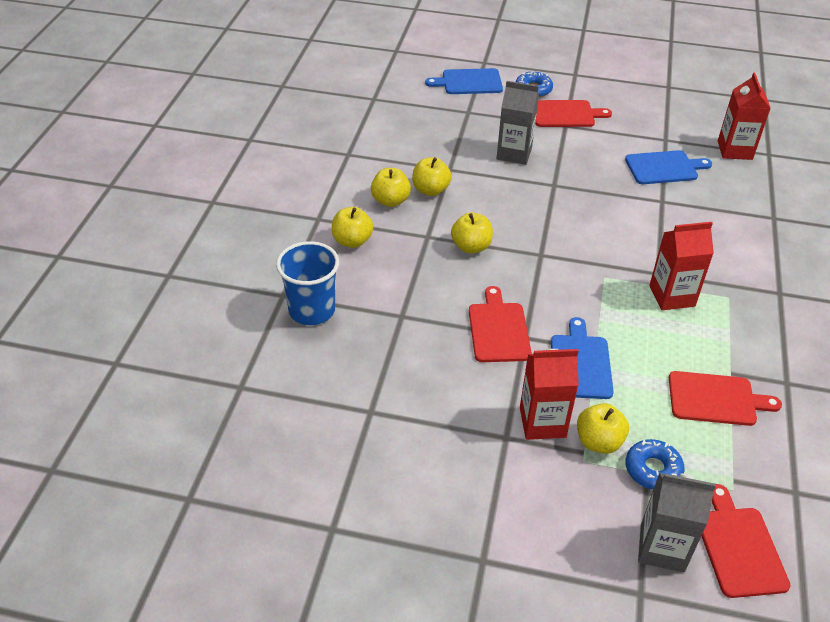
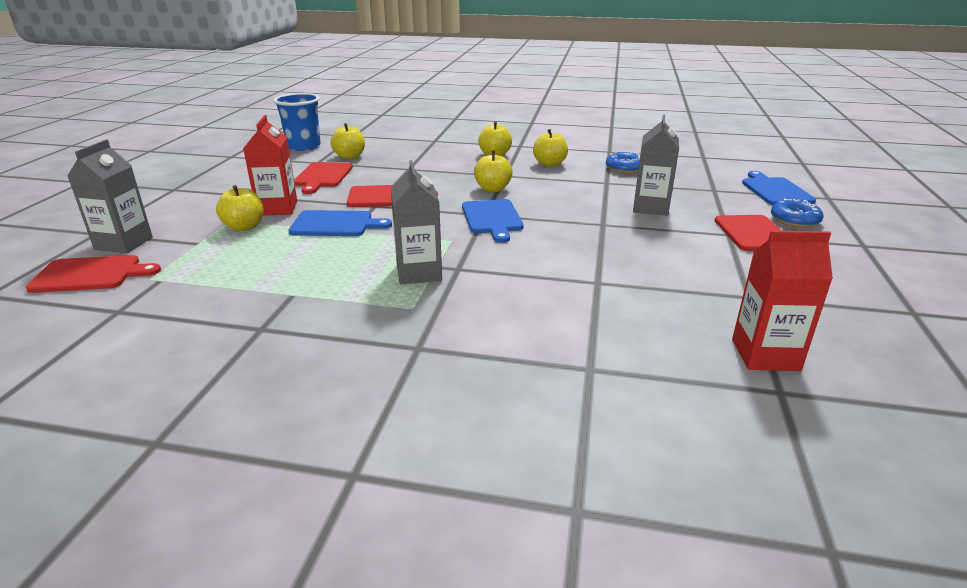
camera: 90 degrees right, 15 degrees down
(312, 310) = (418, 147): blue cup -> blue cup (303, 146)
(430, 190) = (570, 176): yellow apple -> yellow apple (349, 156)
(653, 469) = (200, 245): blue donut -> blue donut (624, 168)
(664, 168) = (675, 289): blue cutting board -> blue cutting board (492, 218)
(672, 296) = (419, 273): red carton -> grey carton
(716, 399) = (260, 282): red cutting board -> red cutting board (323, 176)

